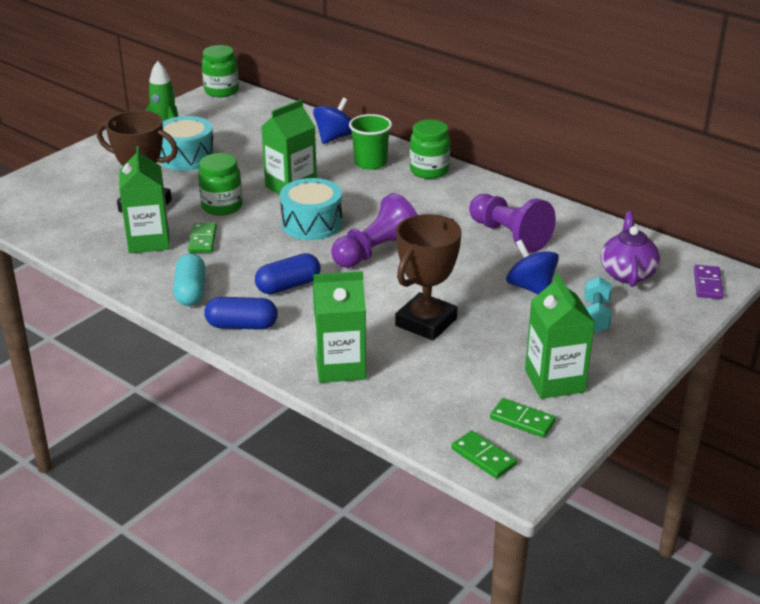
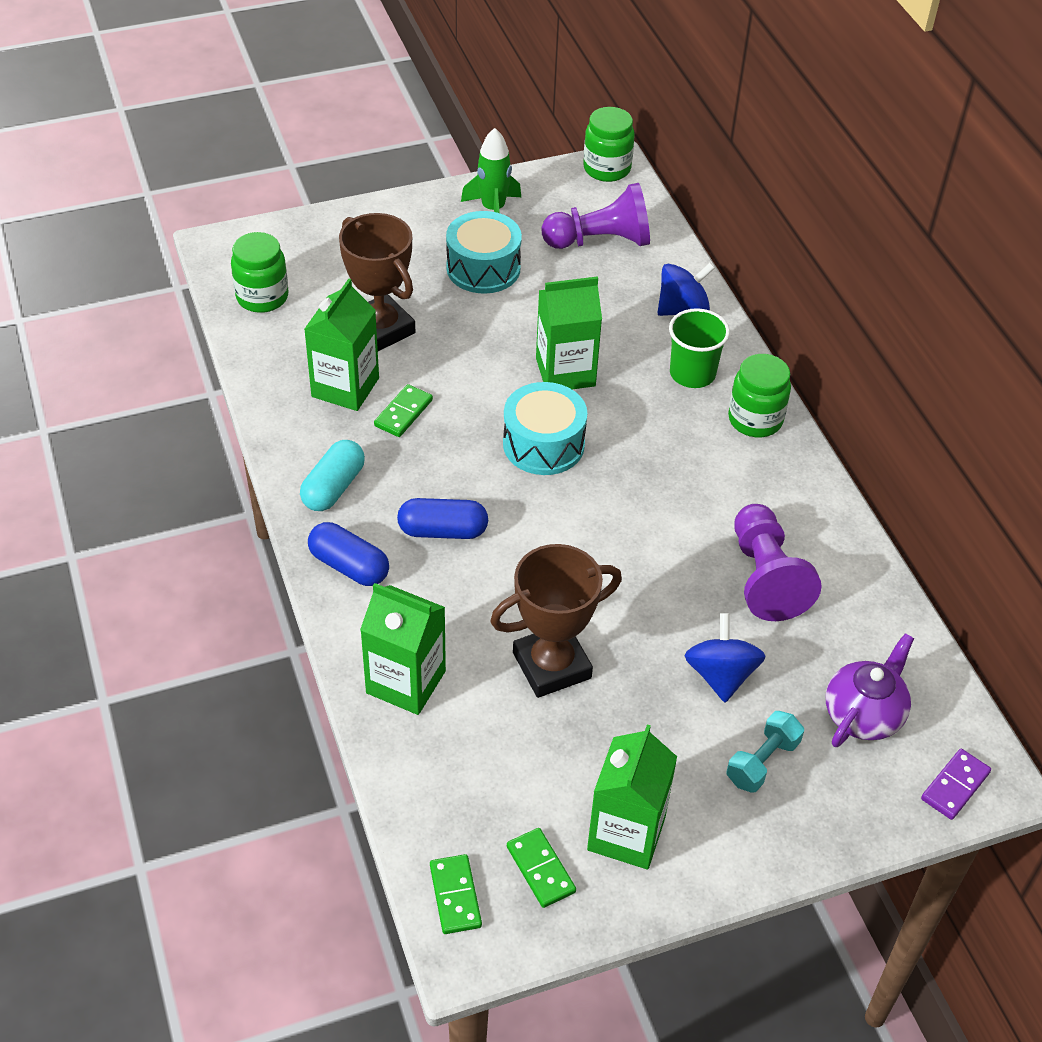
camera: 30 degrees right, 15 degrees up
(222, 206) = (463, 369): green jar -> green jar (262, 297)
(376, 252) = (582, 526): purple pawn -> purple pawn (600, 241)

